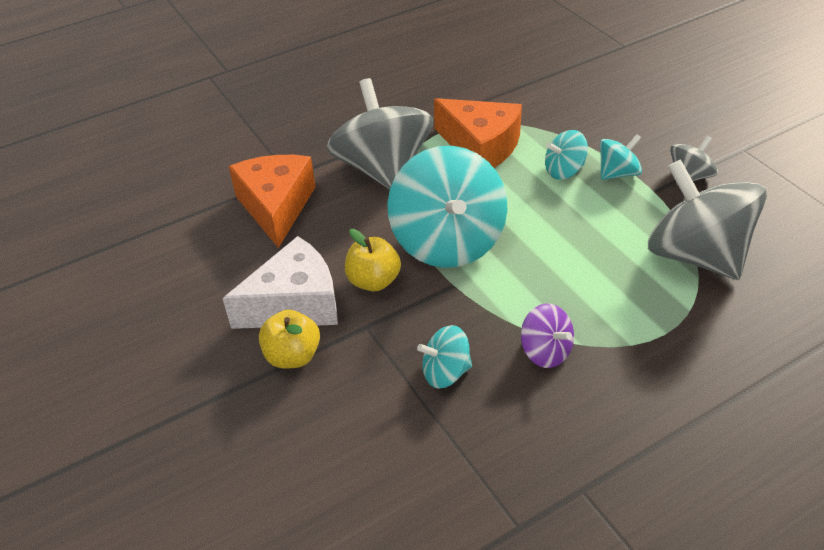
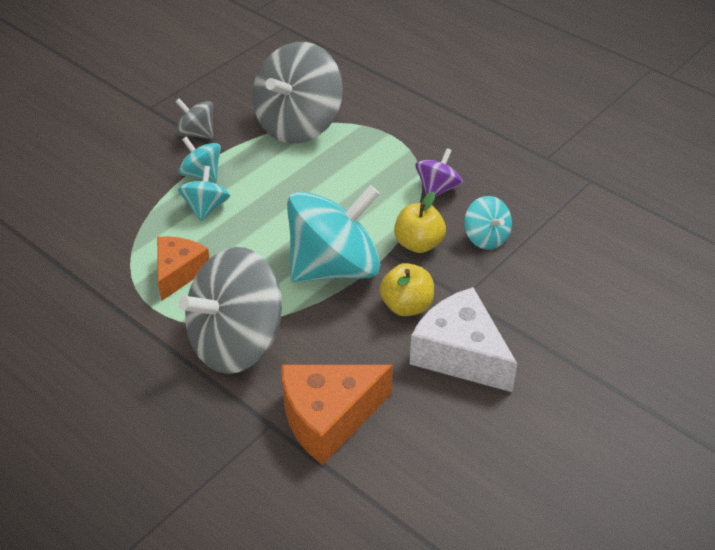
camera: 110 degrees left, 0 degrees up
(292, 356) = (519, 335): yellow apple -> yellow apple (418, 244)
(481, 147) = (179, 272): orange cheese -> orange cheese, size x0.65
(564, 170) = (206, 208): turquoise spinning top -> turquoise spinning top turned 135 degrees counterclockwise

